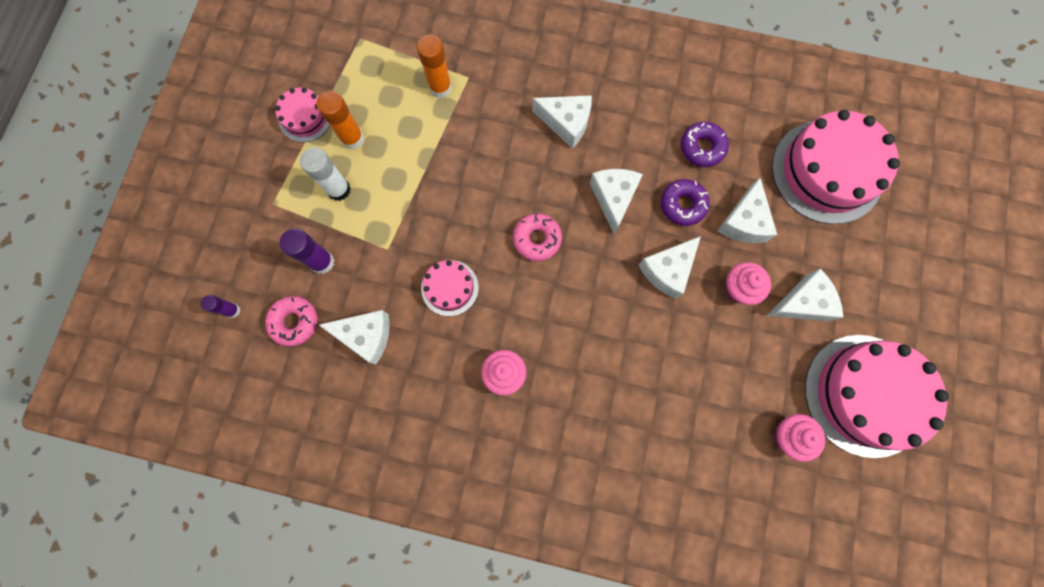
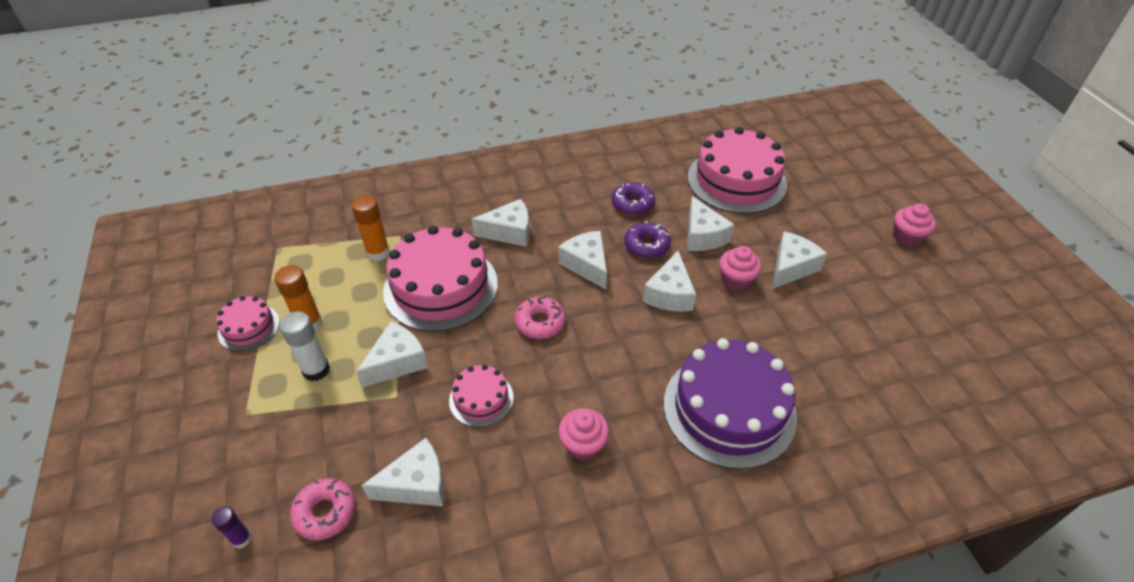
camera: 30 degrees left, 30 degrees down
(322, 262) = (329, 440): purple glue stick -> none
(403, 216) = (397, 362): none -> white cheese
(640, 409) = (729, 409): none -> purple cake
(788, 436) = (864, 364): pink cupcake -> pink cupcake (907, 237)
(865, 395) = (891, 305): pink cake -> pink cake (441, 287)

